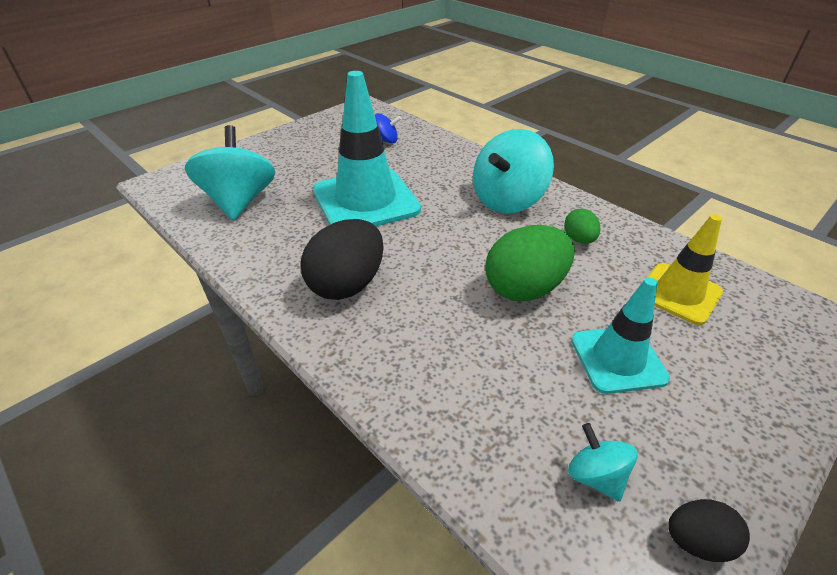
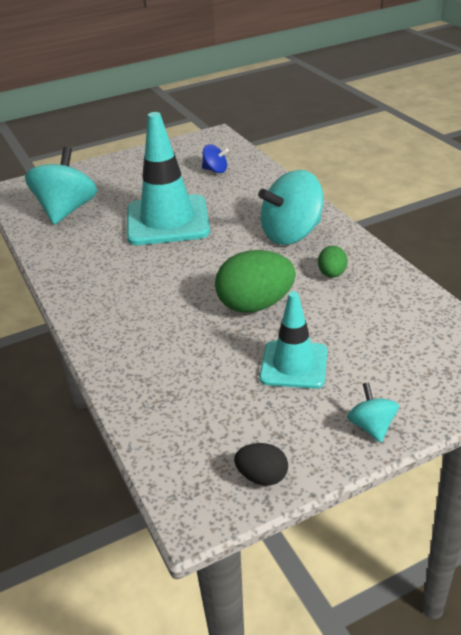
camera: 20 degrees right, 5 degrees down
(347, 284) = (117, 283): black egg -> none
(595, 476) = (219, 430): turquoise spinning top -> turquoise spinning top (371, 427)
(679, 293) = (387, 328): yellow traffic cone -> none

